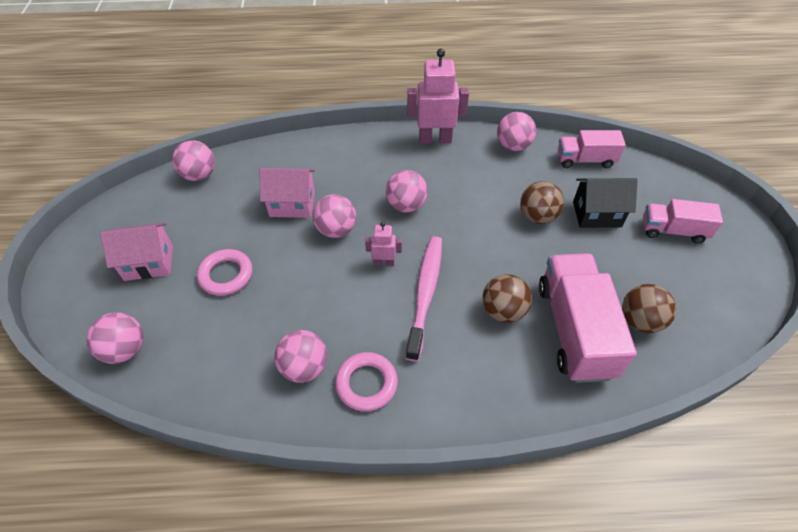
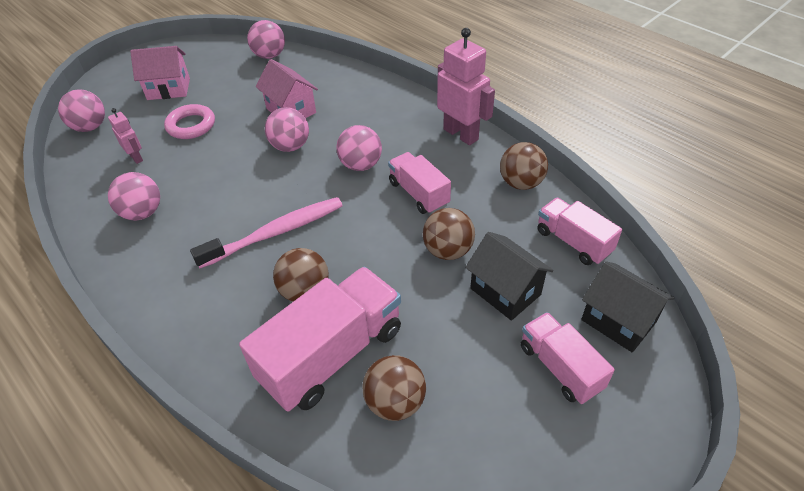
camera: 50 degrees right, 5 degrees down
(149, 263) = (169, 89): pink house -> pink house turned 45 degrees counterclockwise
(366, 384) = (154, 254): pink ring -> none
(384, 262) = (284, 191): pink robot -> pink robot (136, 157)
(470, 196) = (419, 193): none -> pink truck
(513, 146) = (521, 183): pink ball -> brown ball
(660, 185) = (618, 321): none -> black house

